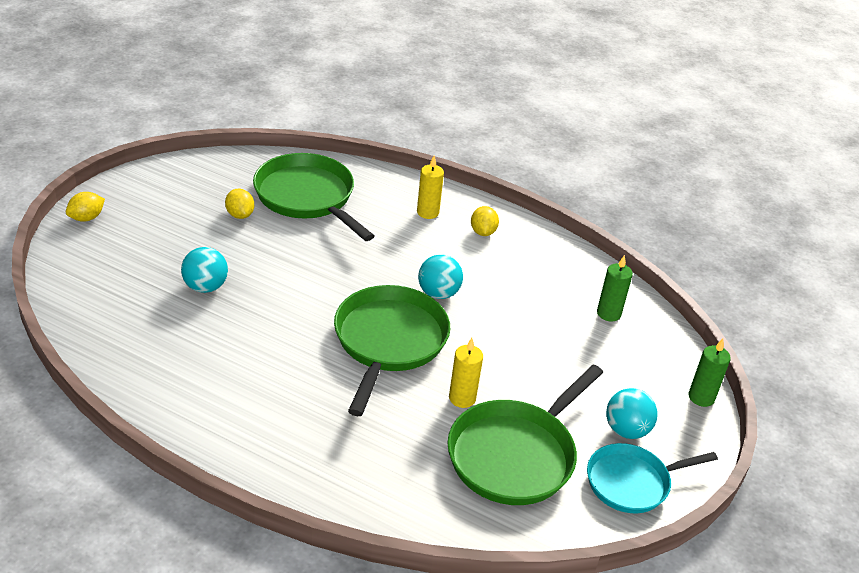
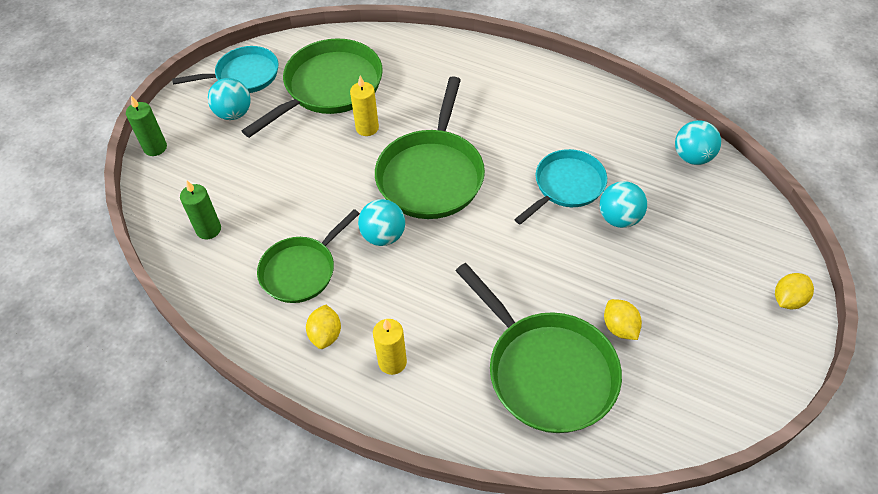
camera: 175 degrees left, 15 degrees up
(98, 334) = (692, 157): none -> turquoise ball
(248, 319) = (566, 186): none -> turquoise pan
(511, 275) = (301, 270): none -> green pan

